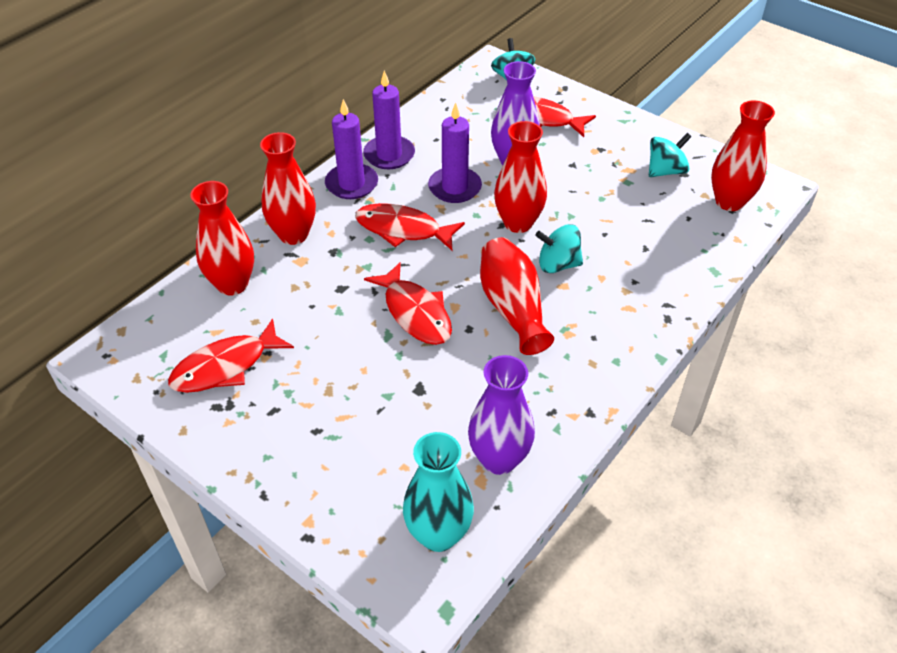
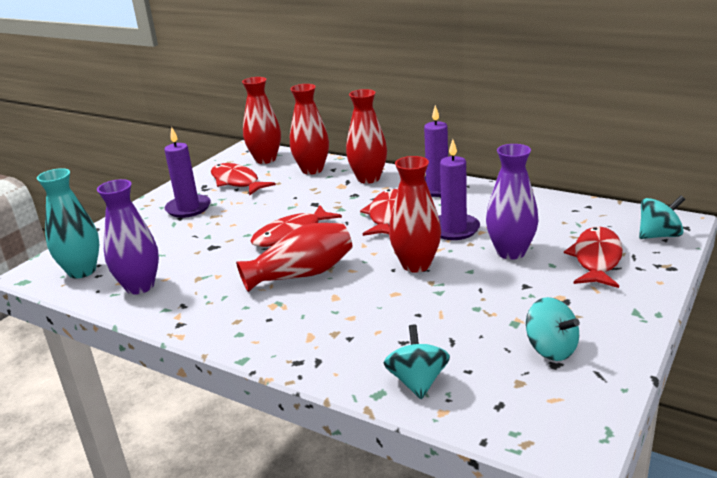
camera: 85 degrees right, 20 degrees down
(389, 155) = (484, 196): purple candle -> purple candle (188, 208)
(558, 264) = (363, 291): turquoise spinning top -> turquoise spinning top (417, 382)
(729, 202) = (515, 404): red vase -> red vase (265, 159)

